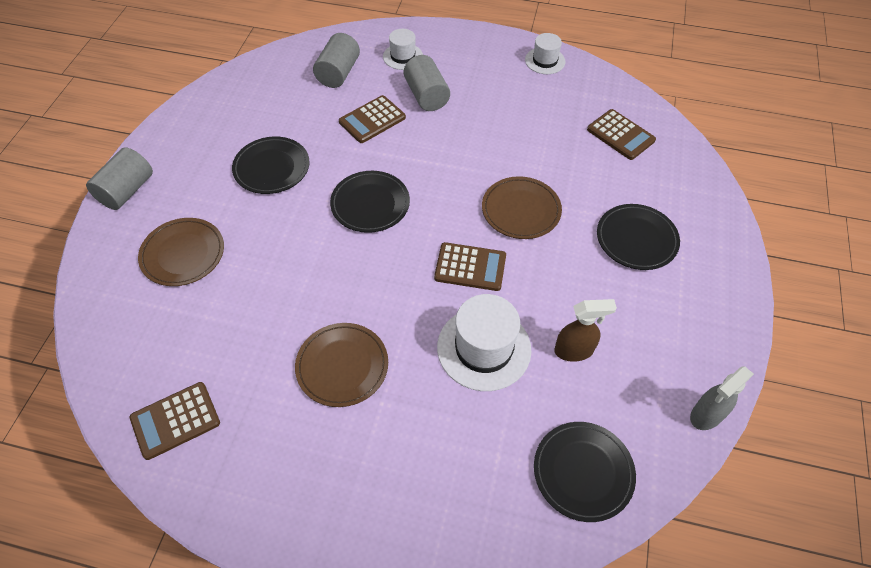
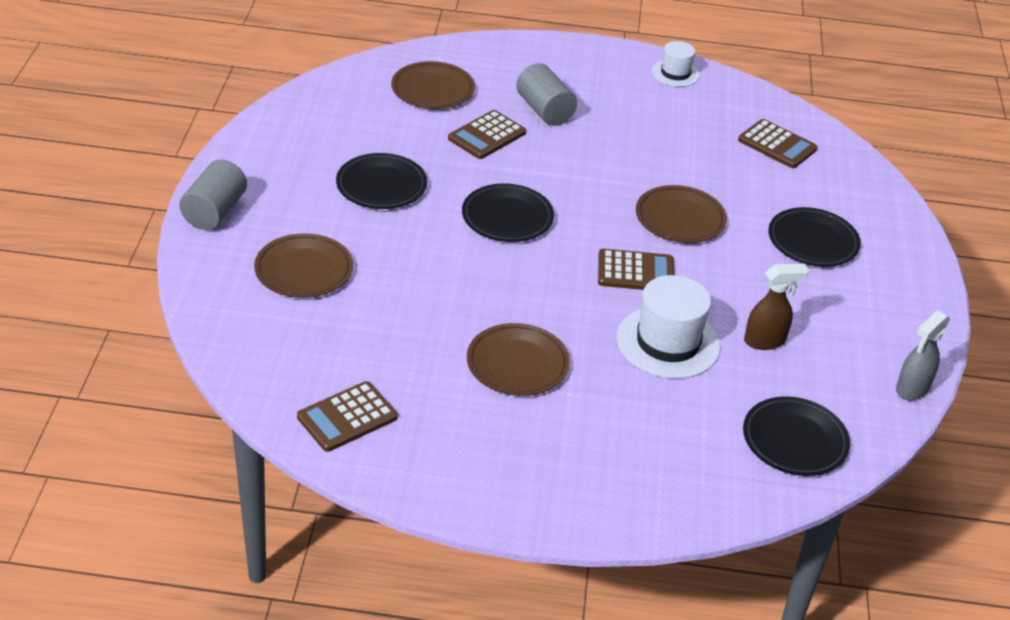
camera: 10 degrees left, 15 degrees down
(338, 73) = (432, 89): grey cylinder -> brown plate
(403, 56) = (506, 71): white hat -> none

